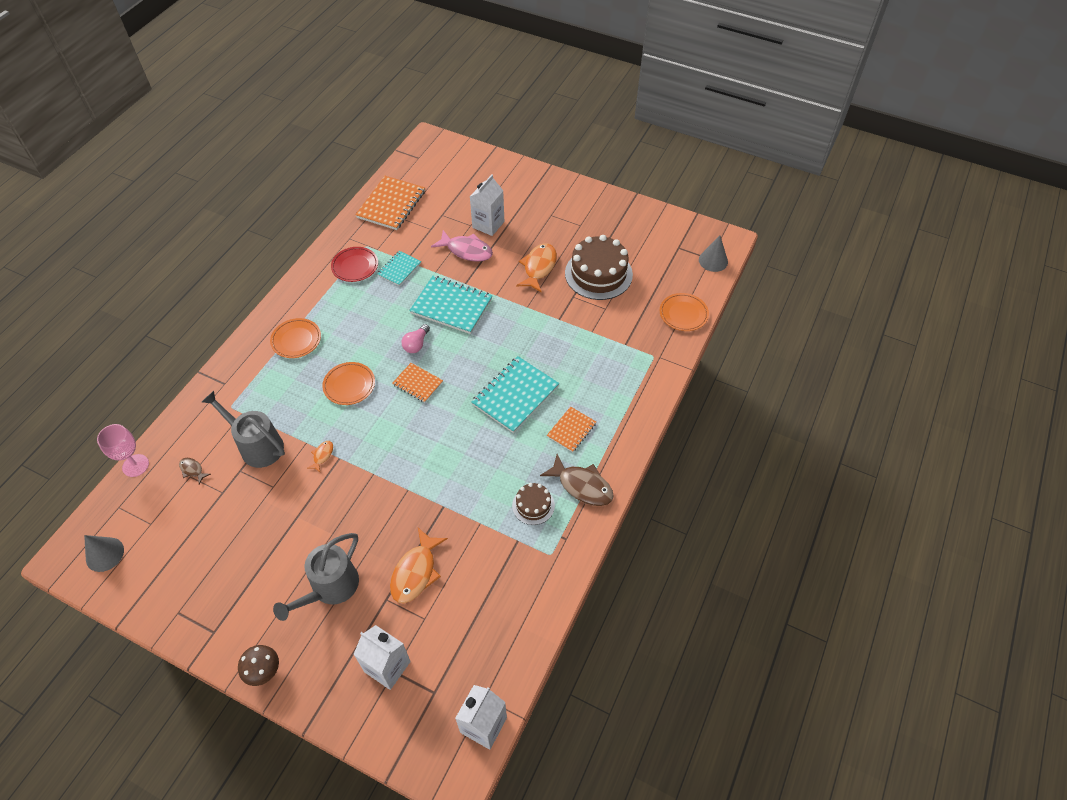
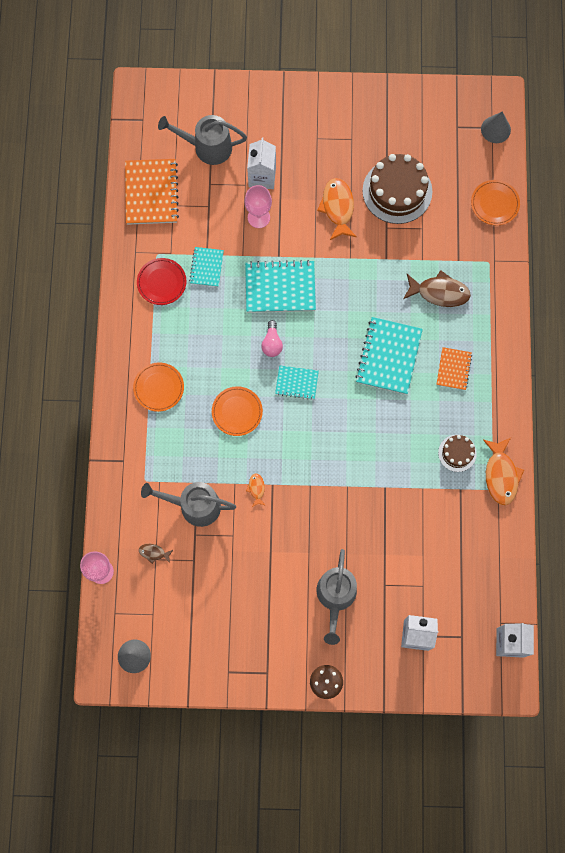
camera: 25 degrees left, 20 degrees up
(416, 572) = (395, 552): orange fish -> orange fish (501, 475)
(417, 383) = (296, 383): orange notebook -> turquoise notebook
(457, 191) = (207, 147): none -> grey watering can
(466, 250) = (258, 217): pink fish -> pink goblet
(582, 486) = (487, 417): brown fish -> brown fish (439, 292)

